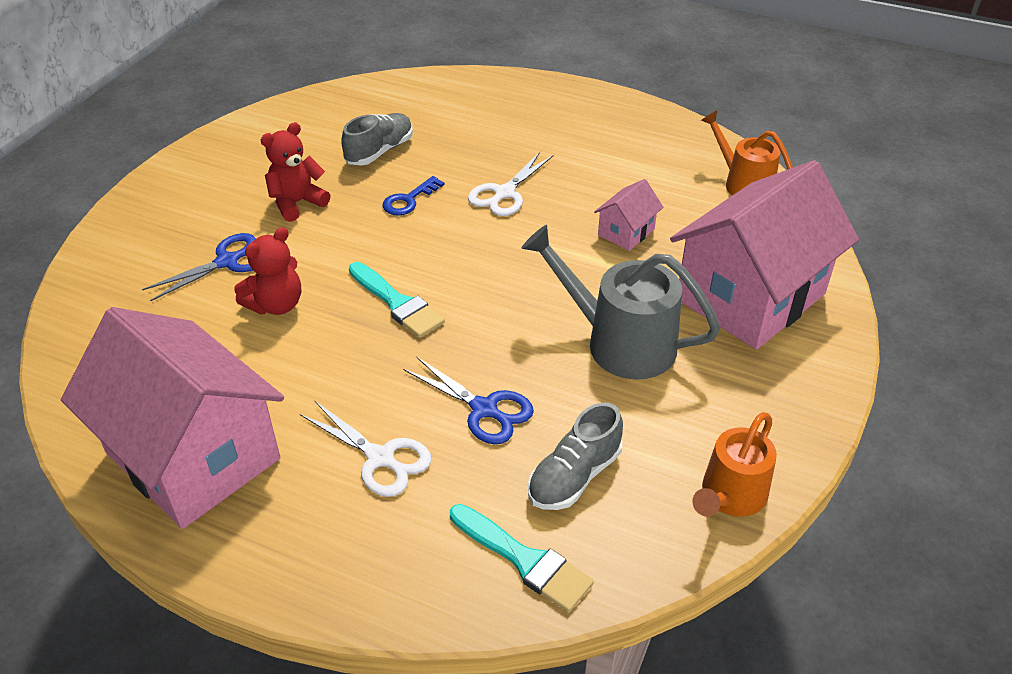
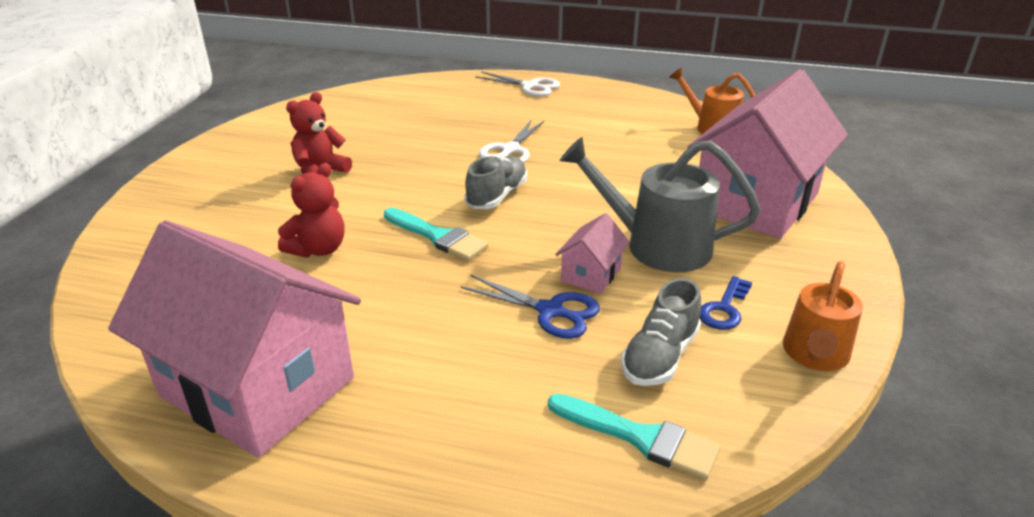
camera: 10 degrees left, 10 degrees down
(227, 261) = (262, 221): blue scissors -> none
(379, 151) = (388, 130): grey shoe -> grey shoe (497, 196)
(381, 458) = (460, 364): white scissors -> white scissors (530, 86)
(409, 200) = (425, 161): blue key -> blue key (724, 308)
(626, 232) = (628, 167): pink house -> pink house (591, 274)

